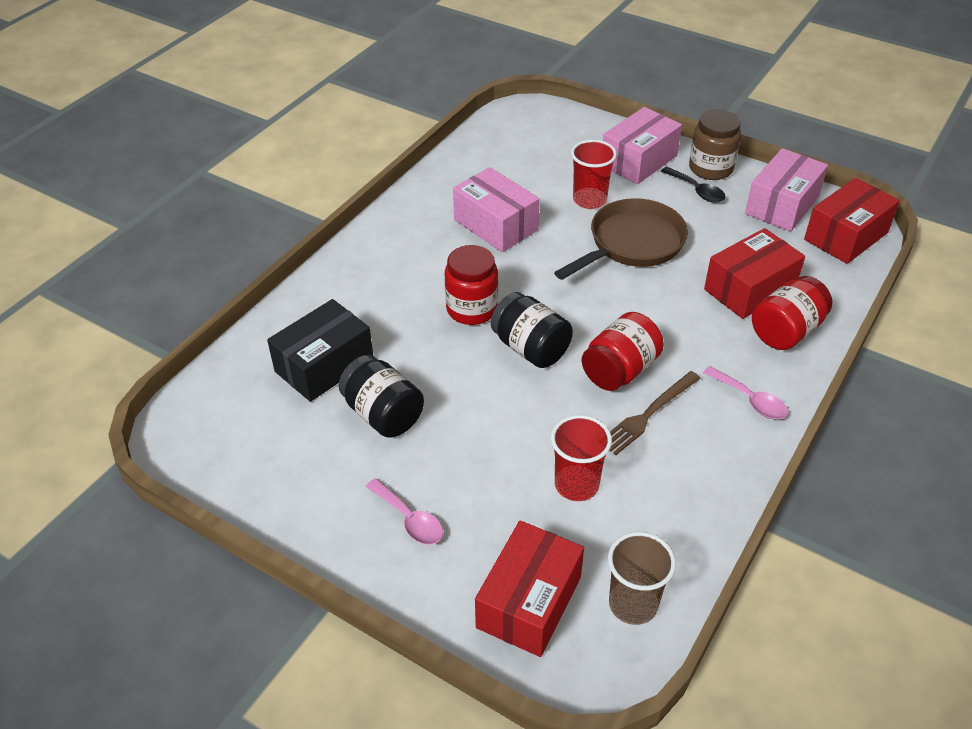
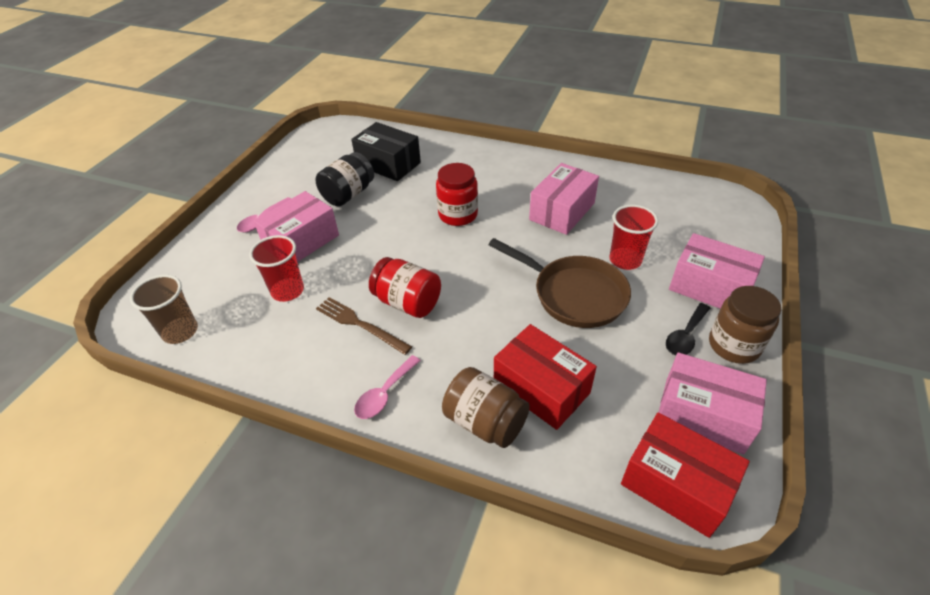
camera: 80 degrees right, 0 degrees up
(476, 470) = (301, 241): none -> pink box
(529, 602) = (192, 280): red box -> none
(530, 348) = (423, 250): black jar -> none
(786, 331) = (485, 422): red jar -> brown jar

